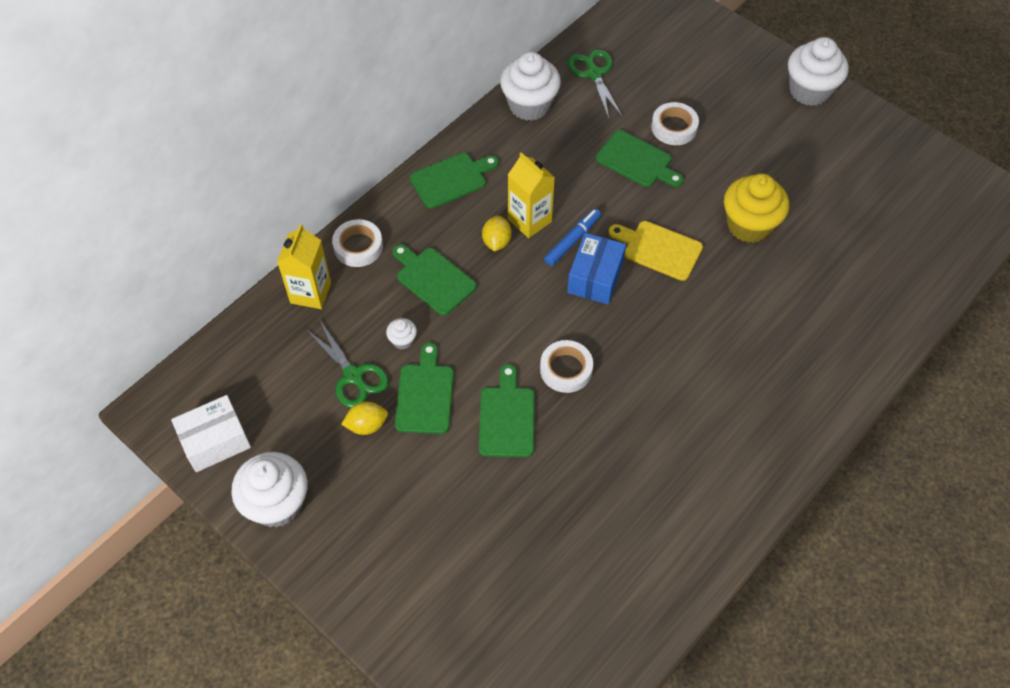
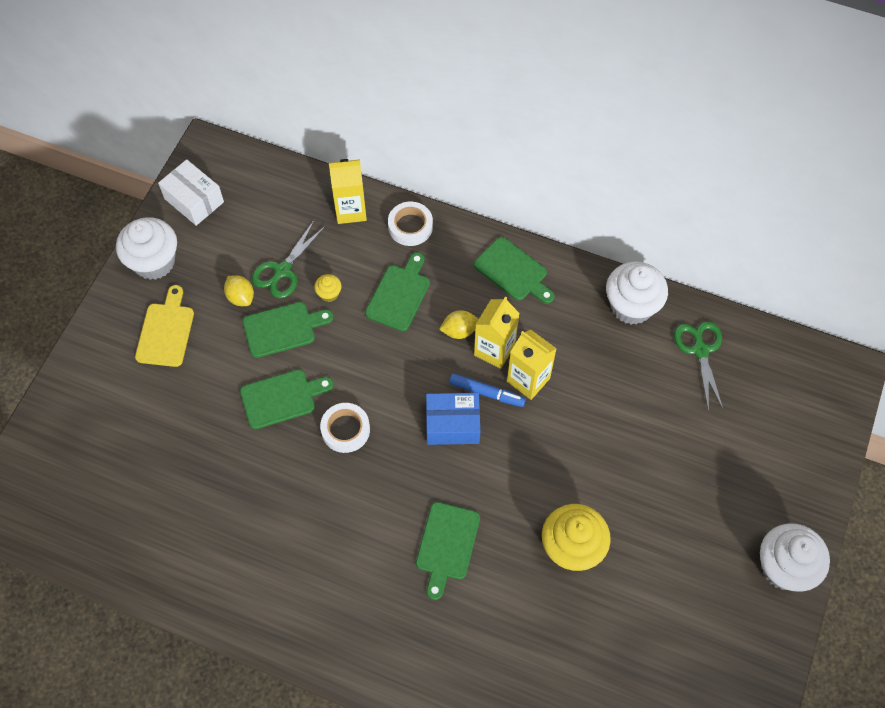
camera: 70 degrees right, 5 degrees up
(402, 340) = (329, 294): white cupcake -> yellow cupcake
(572, 204) = (528, 380): none -> yellow carton
(594, 74) = (700, 350): green scissors -> green scissors turned 60 degrees counterclockwise
(637, 161) = (606, 421): green cutting board -> green cutting board (446, 545)
(659, 249) = (507, 471): yellow cutting board -> yellow cutting board (166, 331)
(674, 127) = (665, 444): white tape -> none

